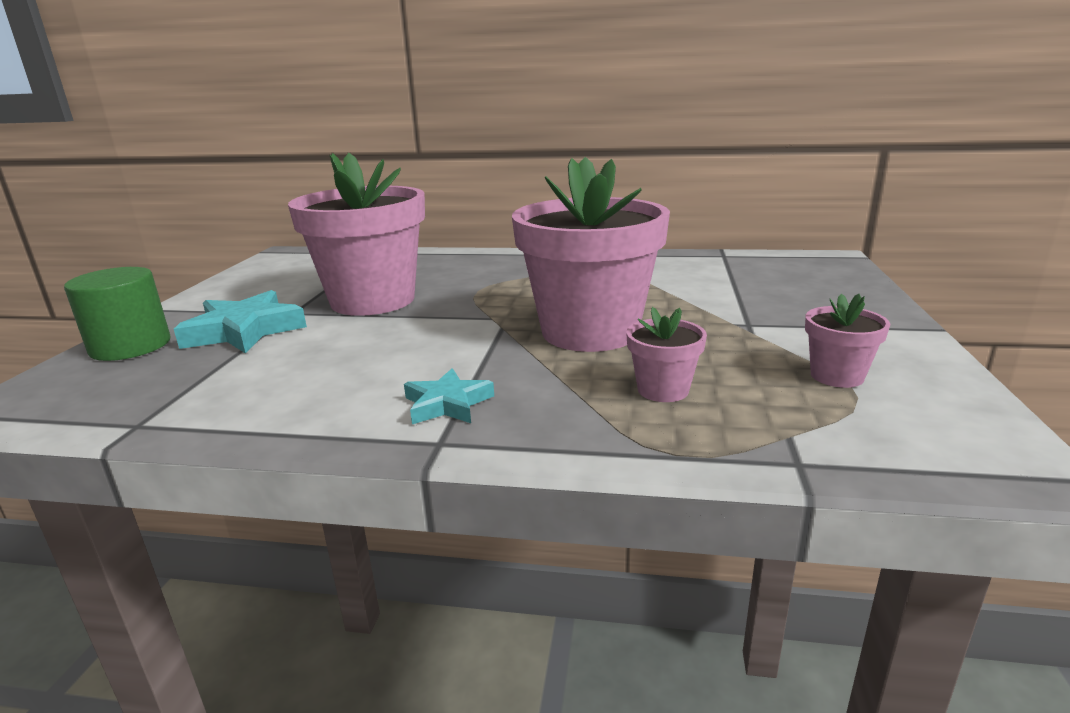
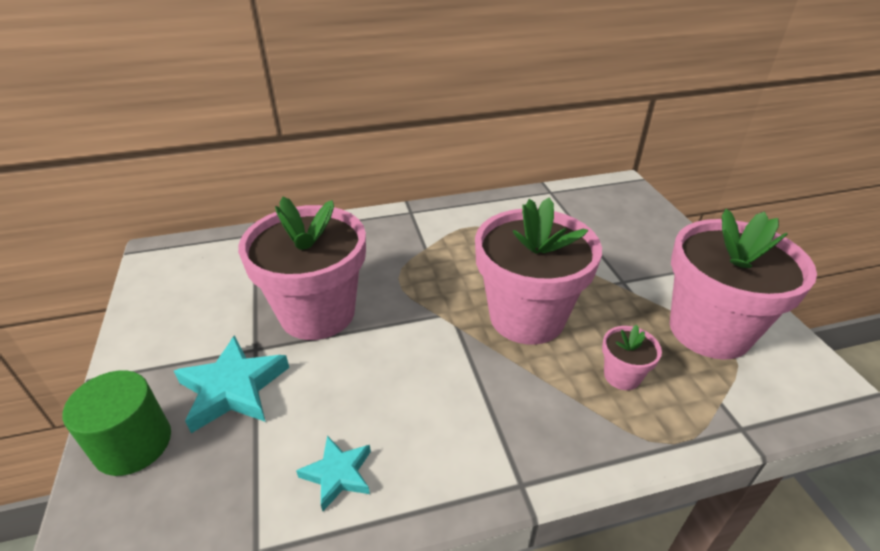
camera: 25 degrees left, 15 degrees up
(447, 404) = (492, 438): turquoise star -> turquoise star (338, 474)
(836, 376) = (709, 330): pink flower pot -> pink flower pot, size x2.34

